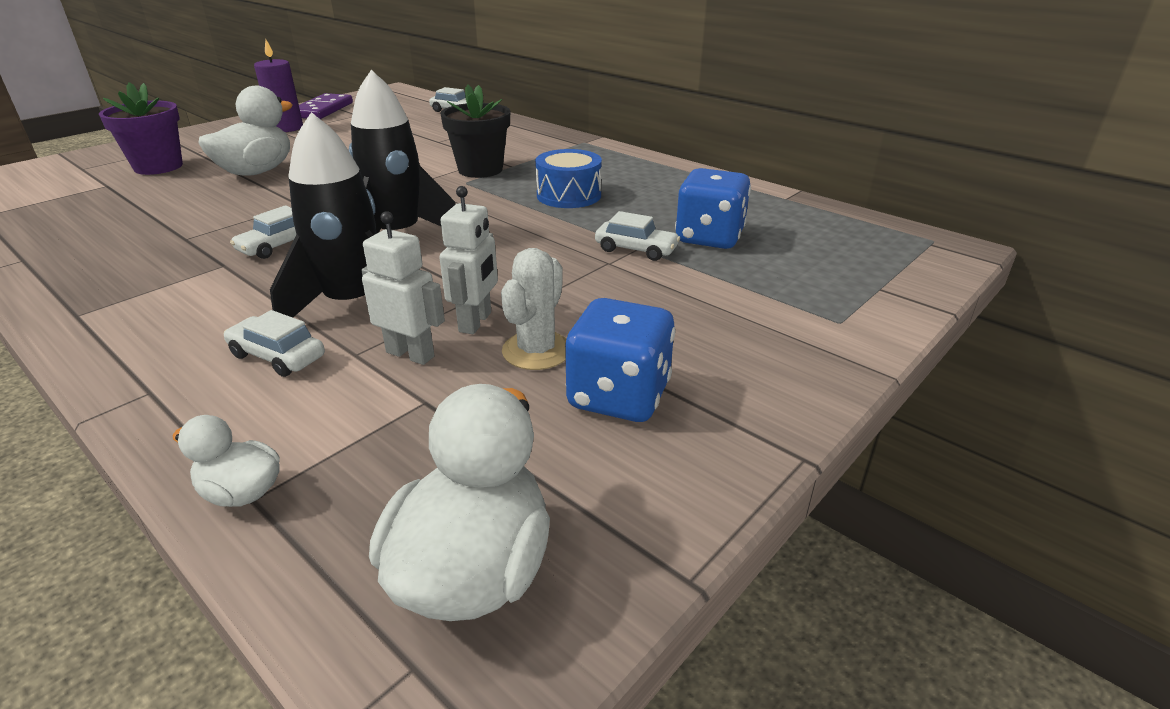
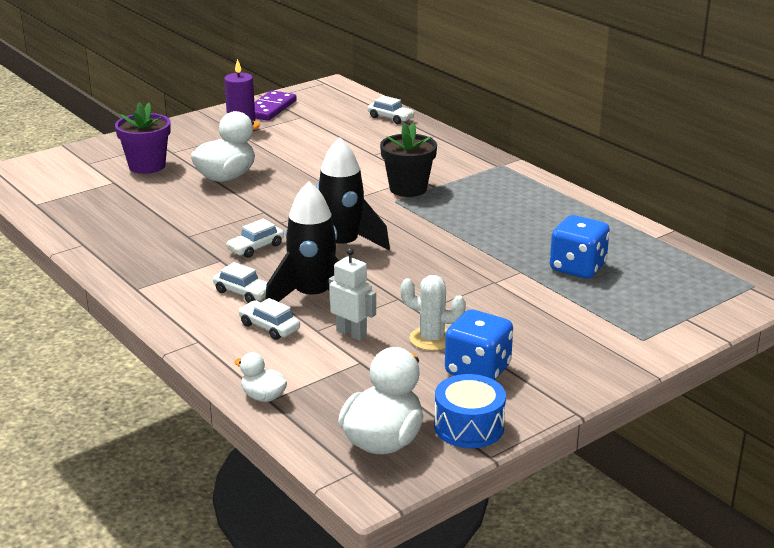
camera: 10 degrees right, 5 degrees down
(476, 322) = (394, 317): white robot -> none
(536, 351) = (432, 339): white cactus -> white cactus turned 75 degrees clockwise
(569, 195) = (477, 220): blue drum -> blue drum (469, 426)
(636, 249) = (518, 273): white car -> white car (243, 293)

